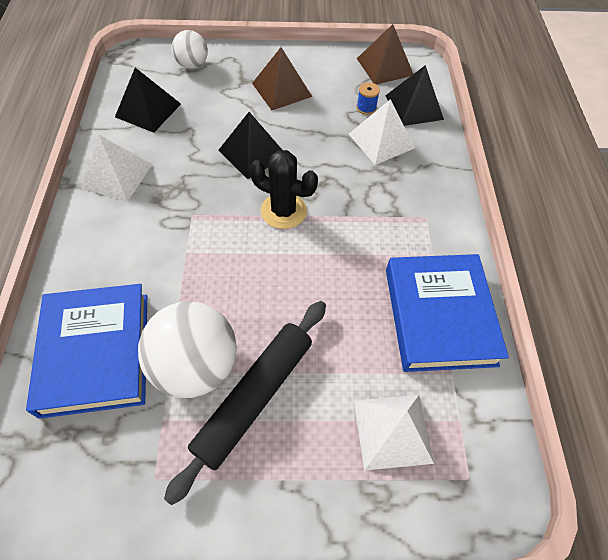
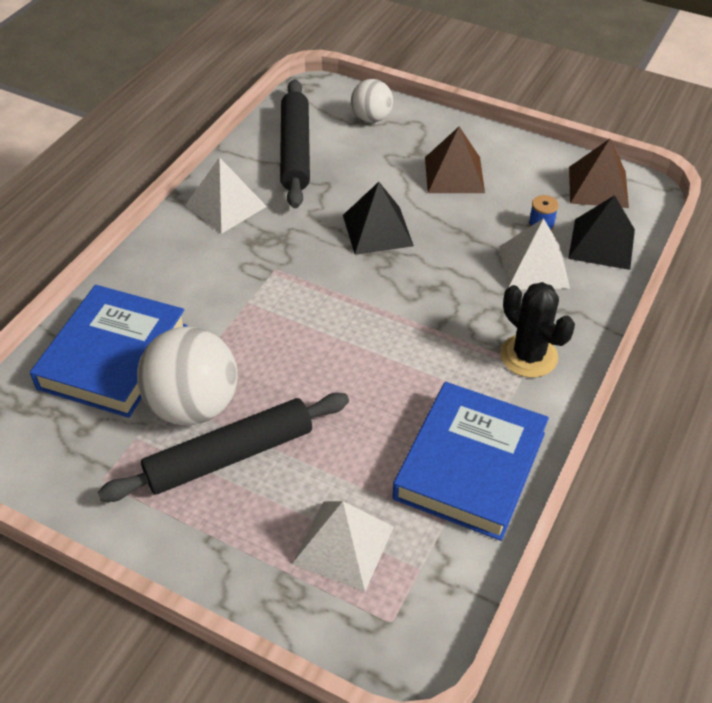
camera: 30 degrees right, 10 degrees down
(148, 110) = (295, 151): black pyramid -> black rolling pin
(283, 211) = (372, 299): black cactus -> black cactus (528, 356)

